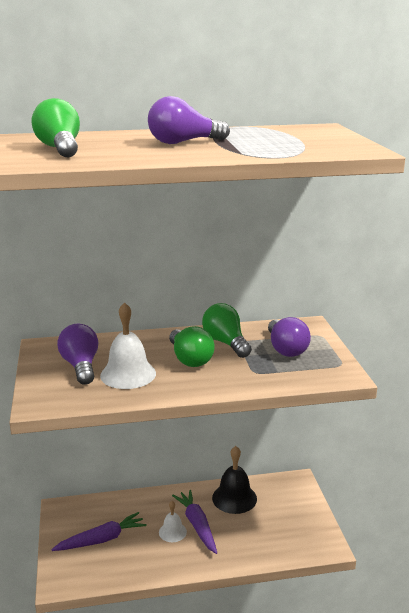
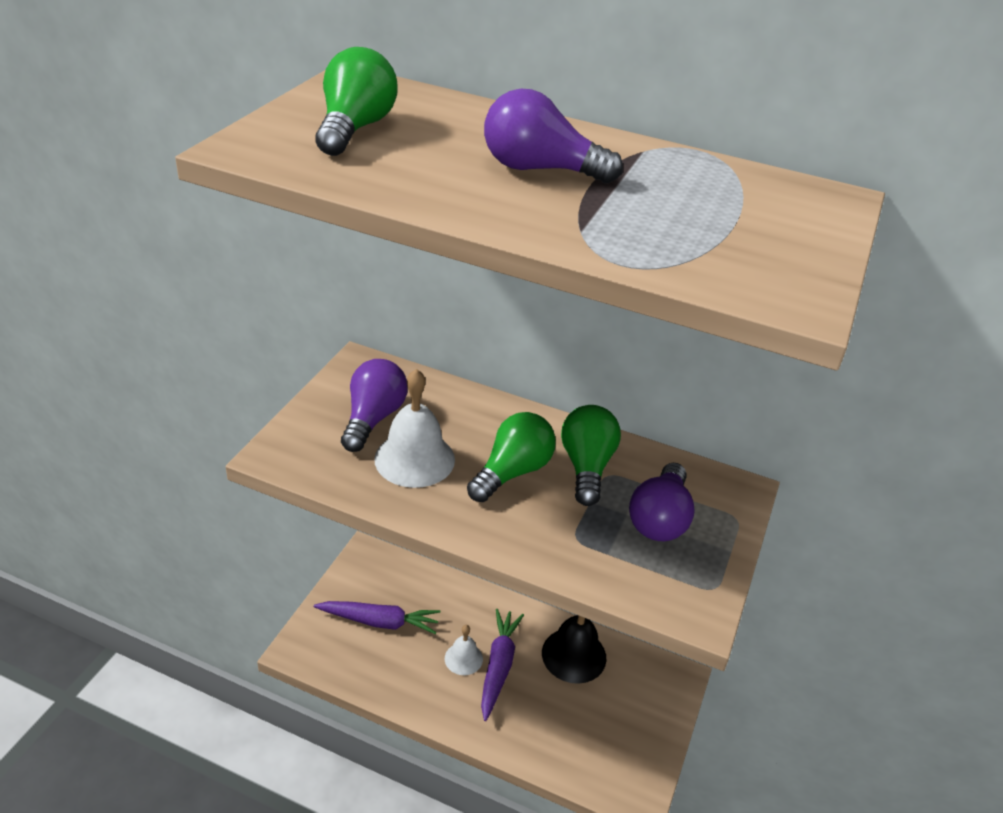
camera: 30 degrees right, 15 degrees up
(190, 359) = (512, 472): green light bulb -> green light bulb turned 150 degrees counterclockwise

